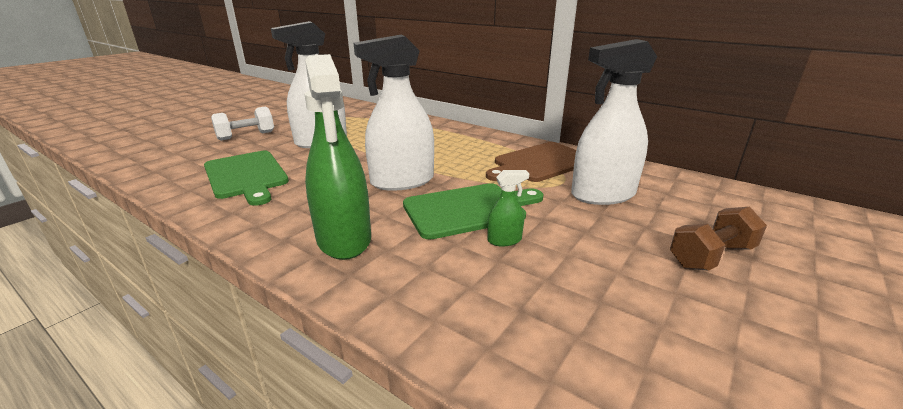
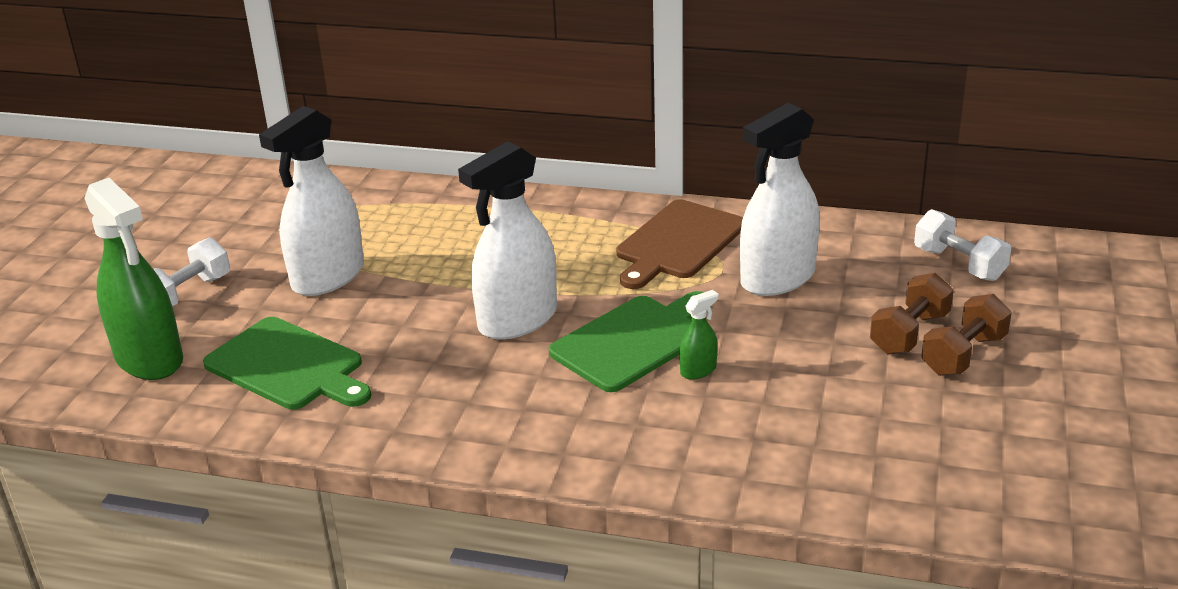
camera: 20 degrees left, 5 degrees up
(344, 239) = (520, 417): green spray bottle -> green spray bottle (149, 359)
(767, 215) = (959, 264): none -> white dumbbell
(768, 288) = (963, 355): none -> brown dumbbell

